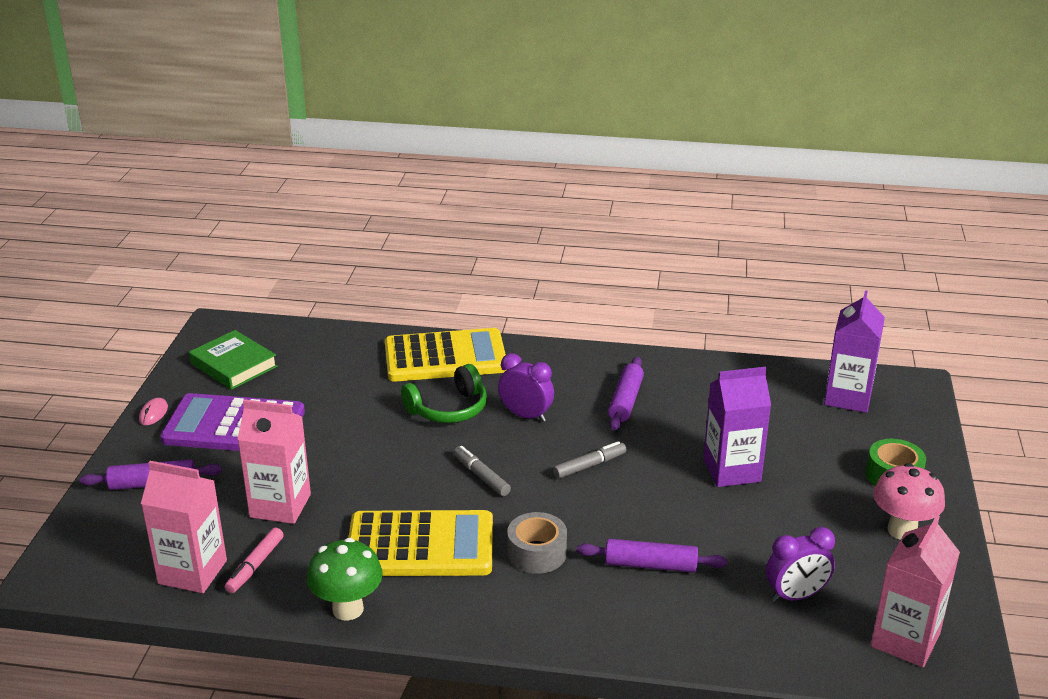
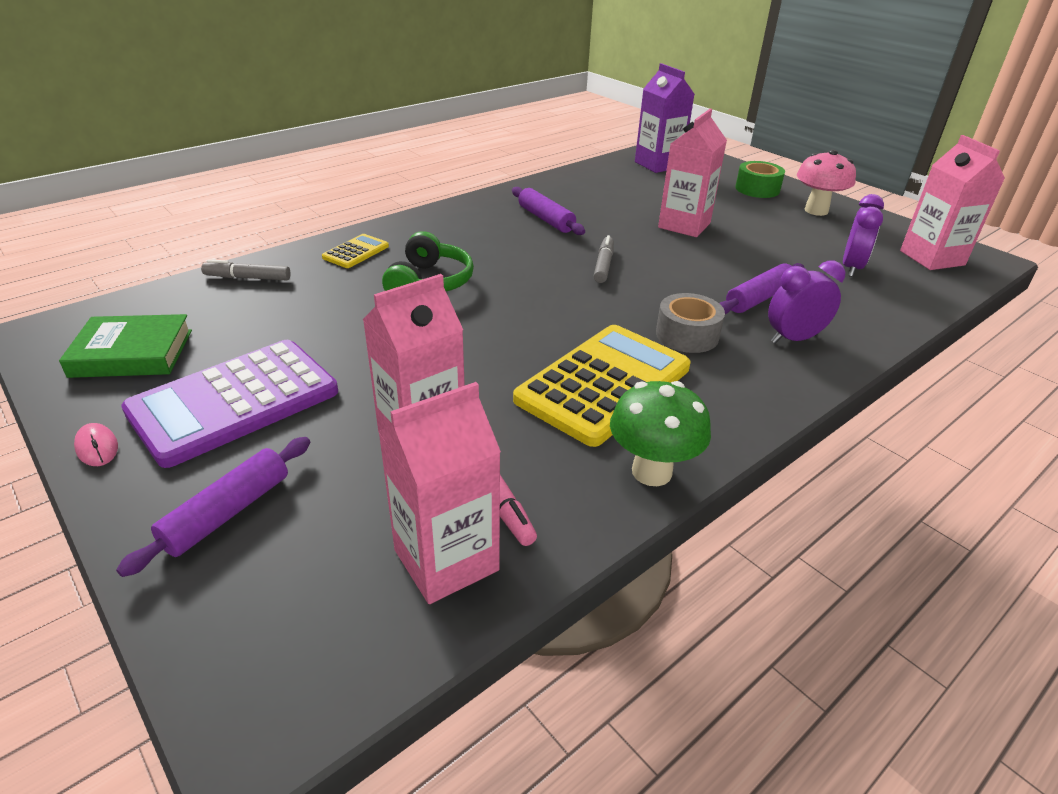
camera: 50 degrees left, 5 degrees up
(445, 357) = (356, 252): yellow calculator -> yellow calculator, size x0.46
(481, 476) = (547, 311): grey marker -> grey marker (248, 278)
(526, 415) = (498, 258): purple clock -> purple clock (794, 338)
(731, 470) = (684, 225): purple carton -> pink carton

